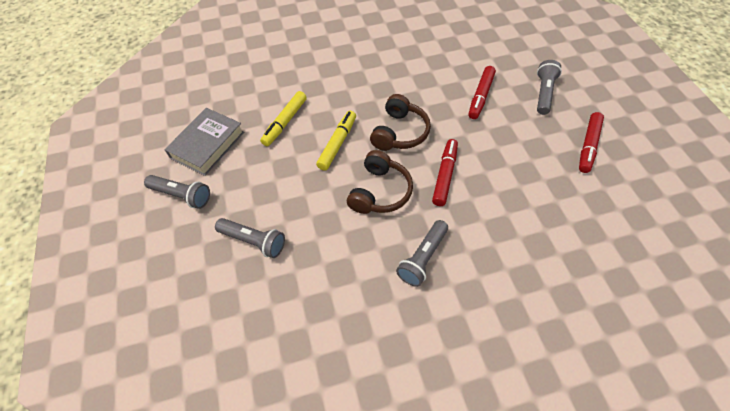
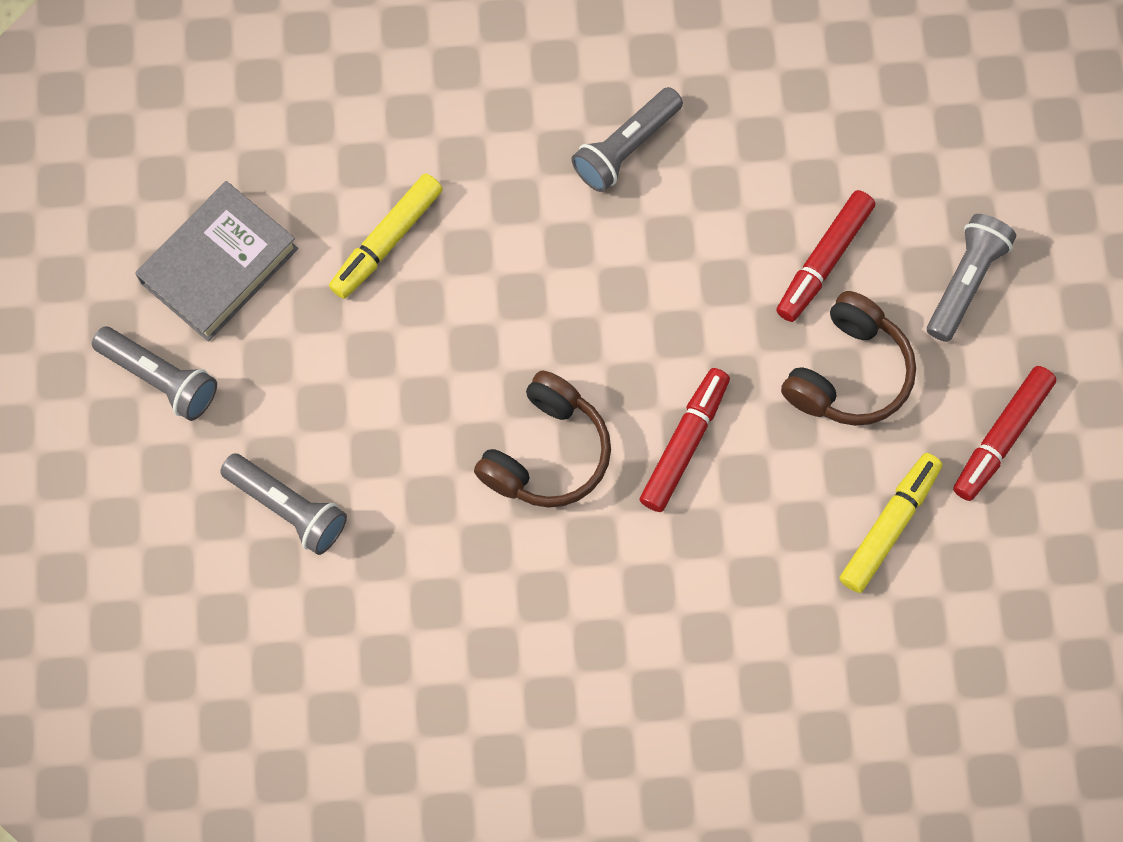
camera: 10 degrees right, 15 degrees up
(337, 144) = (487, 320): yellow marker -> yellow marker (889, 526)
(399, 132) = (622, 319): brown headphones -> brown headphones (848, 373)
(422, 258) = (591, 608): grey flashlight -> grey flashlight (626, 148)

